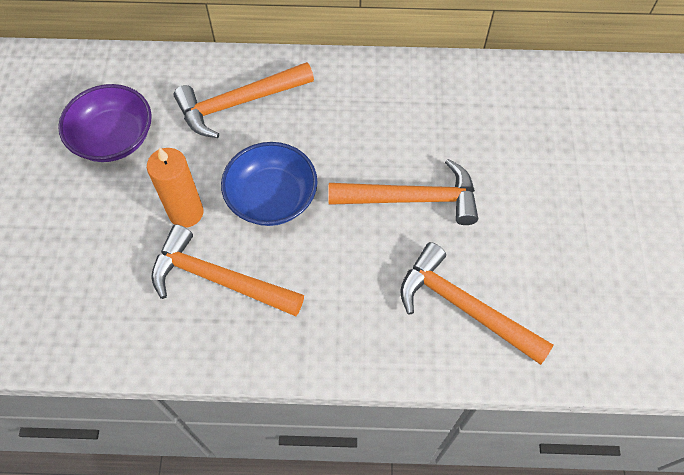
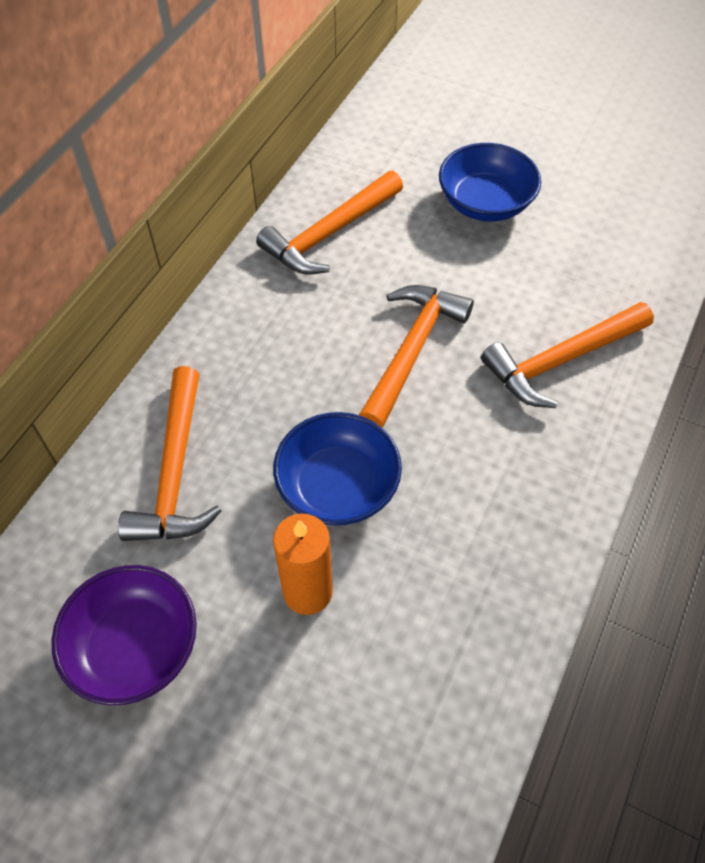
camera: 65 degrees left, 5 degrees down
(218, 279) = (423, 586): orange hammer -> orange hammer (329, 234)
(600, 194) = (485, 203): none -> blue bowl

